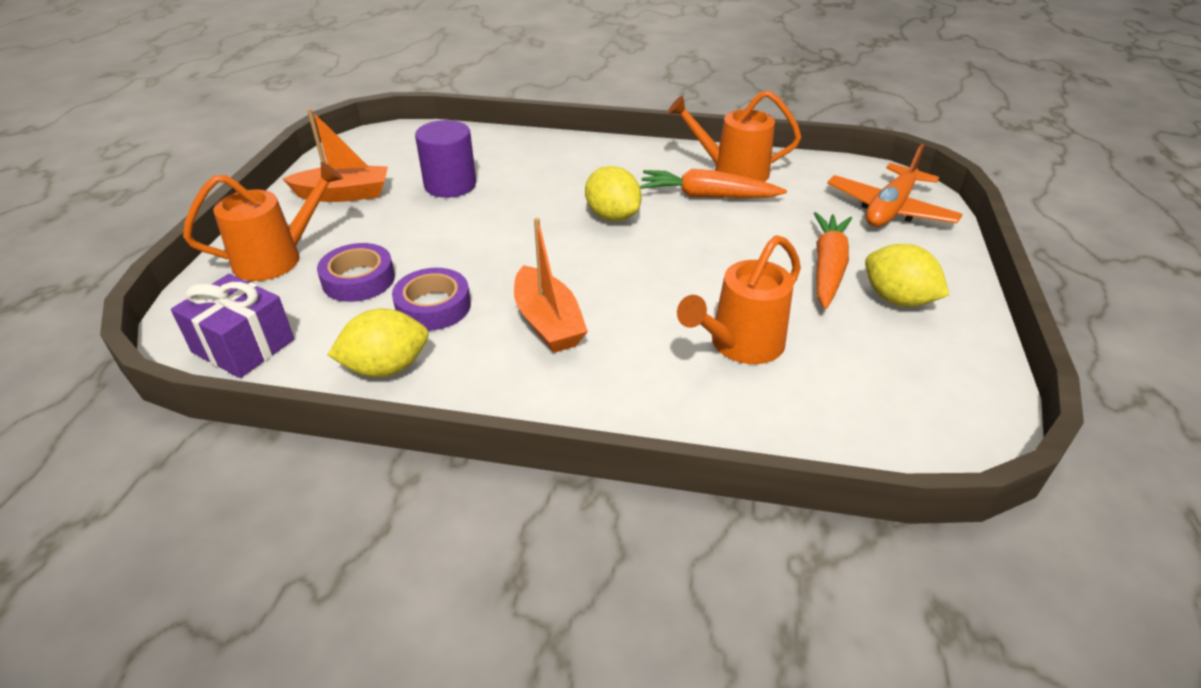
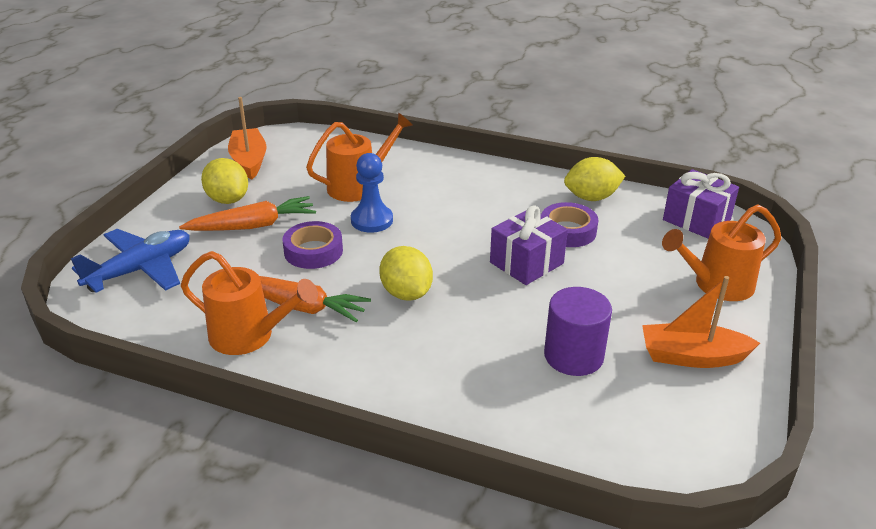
camera: 170 degrees left, 5 degrees down
(358, 279) = (634, 258): purple tape -> purple tape (313, 251)
(489, 259) = (526, 263): none -> purple gift
(548, 322) = (483, 211): orange boat -> orange boat (249, 161)
(690, 291) = (372, 220): none -> blue pawn
(828, 267) = (253, 226): orange carrot -> orange carrot turned 135 degrees counterclockwise
(889, 209) = (141, 270): orange plane -> blue plane

